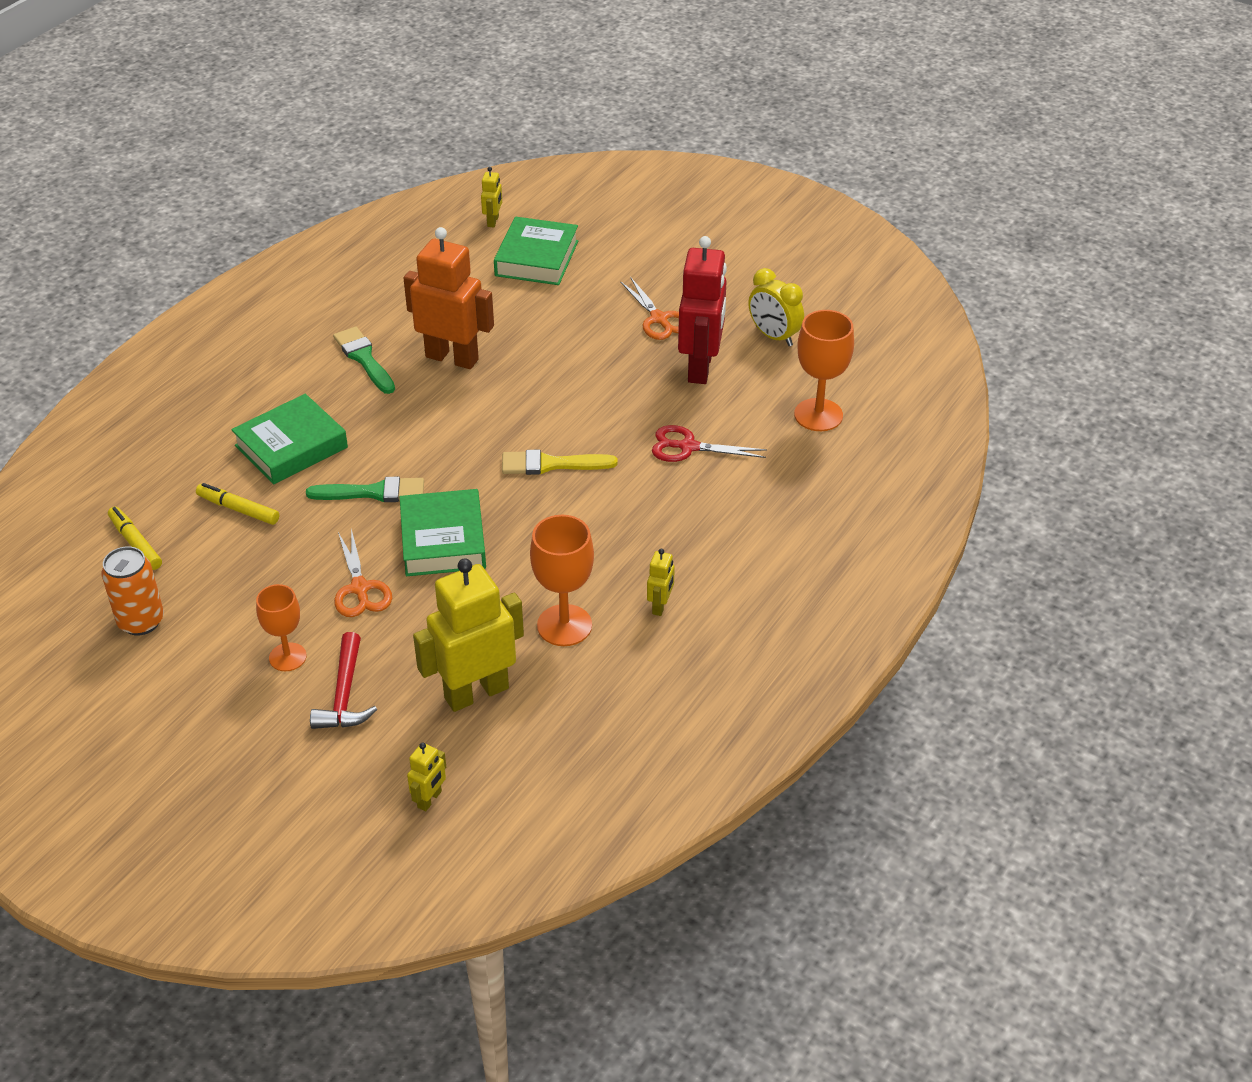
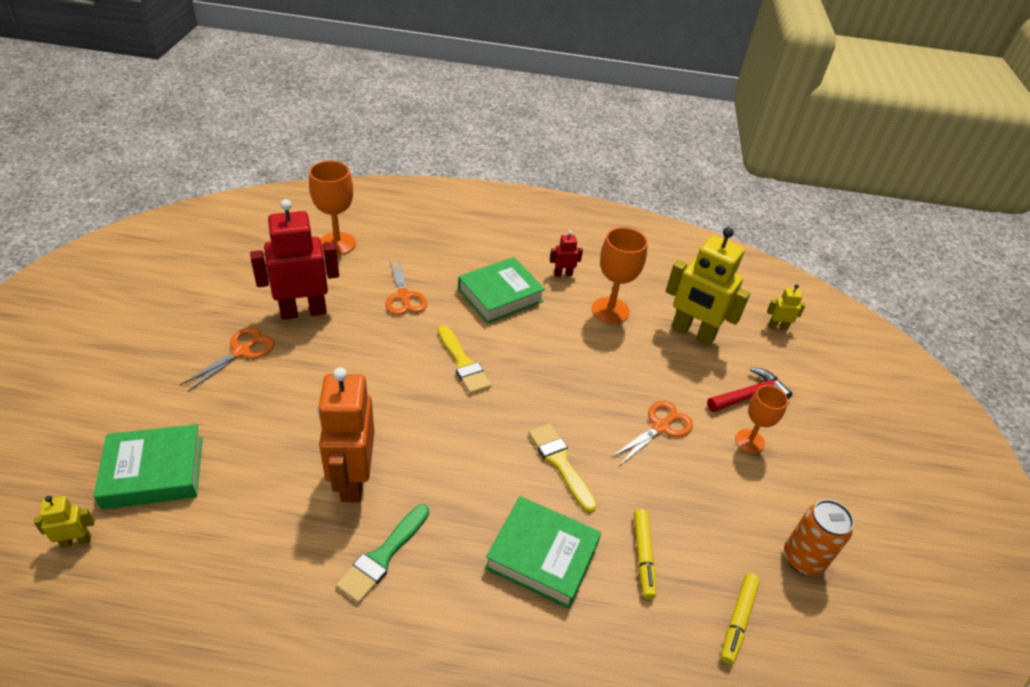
camera: 120 degrees left, 0 degrees up
(373, 492) = (560, 463): green brush -> yellow brush
(443, 540) = (581, 397): green book -> green book (500, 295)
(660, 606) = (563, 274): yellow robot -> red robot
(688, 447) = (404, 296): red scissors -> orange scissors
(774, 336) = (246, 281): yellow clock -> none

